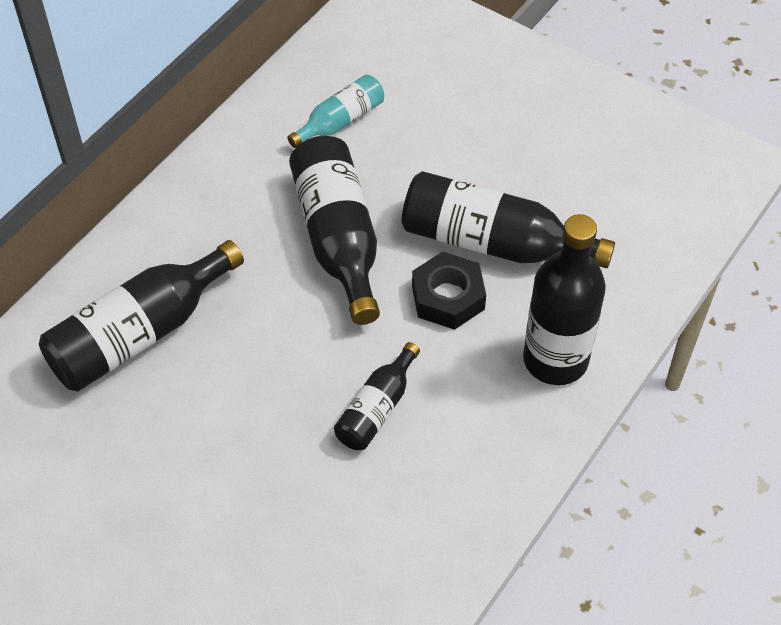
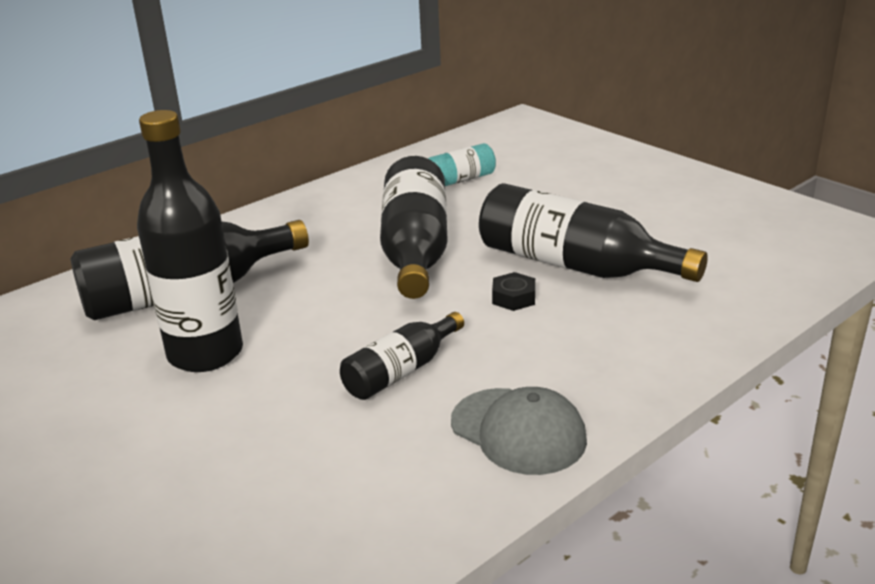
camera: 15 degrees right, 25 degrees down
(448, 297) = (514, 298): black nut -> black nut, size x0.57
(490, 462) = (518, 431): none -> grey cap
(555, 359) = (622, 355): black bottle -> black bottle (205, 353)

